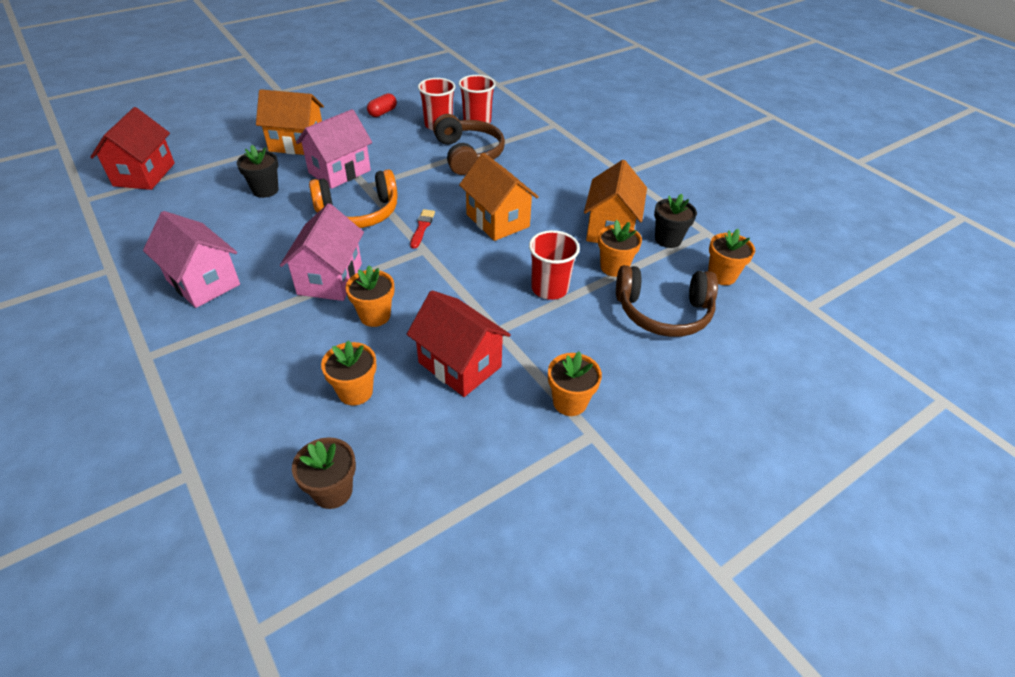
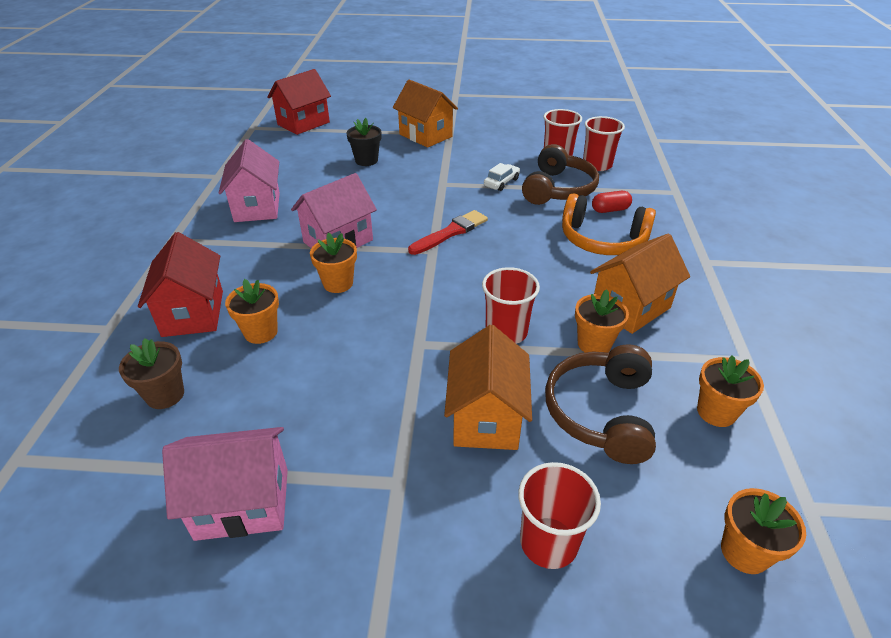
camera: 40 degrees right, 5 degrees down
(339, 171) = (434, 166): pink house -> pink house (242, 503)
(358, 213) = (413, 201): orange headphones -> orange headphones (602, 240)
(382, 112) = (519, 133): red capsule -> red capsule (610, 210)
(416, 165) = (501, 182): none -> white car
(422, 227) = (450, 232): red brush -> red brush, size x1.57
(459, 364) = (356, 355): red house -> red house (193, 313)
(497, 220) = (523, 253): orange house -> orange house (486, 418)
(569, 402) = (411, 441): orange flower pot -> orange flower pot (744, 552)
(663, 312) = (601, 412): brown headphones -> brown headphones turned 60 degrees clockwise
(668, 239) = (688, 345): black flower pot -> none
(714, 410) = (548, 542): none -> red cup

